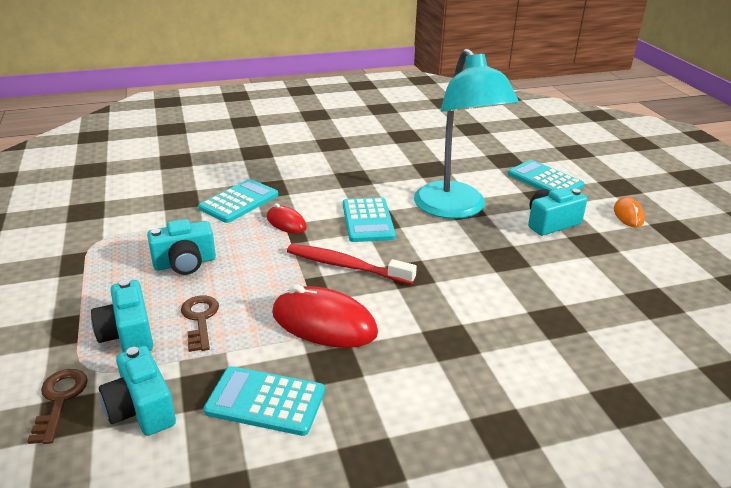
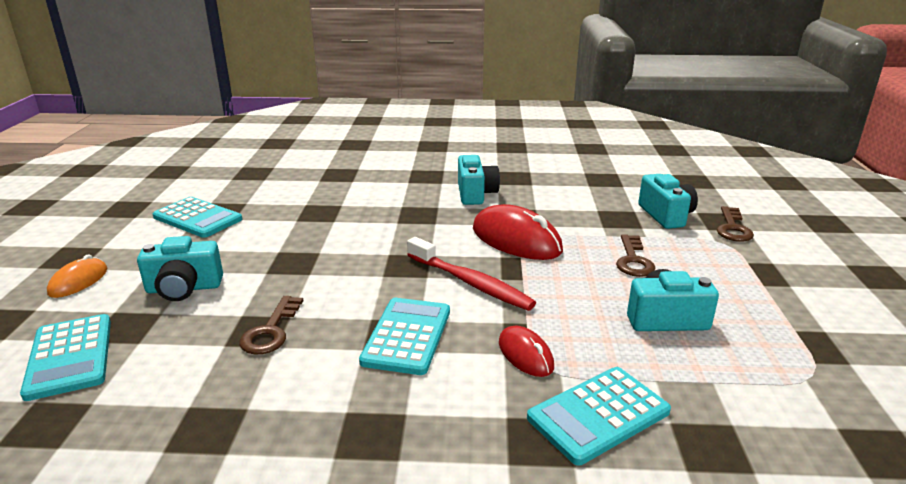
camera: 160 degrees left, 5 degrees down
(128, 334) = (700, 259): turquoise camera -> turquoise camera (475, 194)
(265, 401) = (575, 206): turquoise calculator -> turquoise calculator (197, 218)
(455, 209) = (271, 331): turquoise lamp -> brown key

